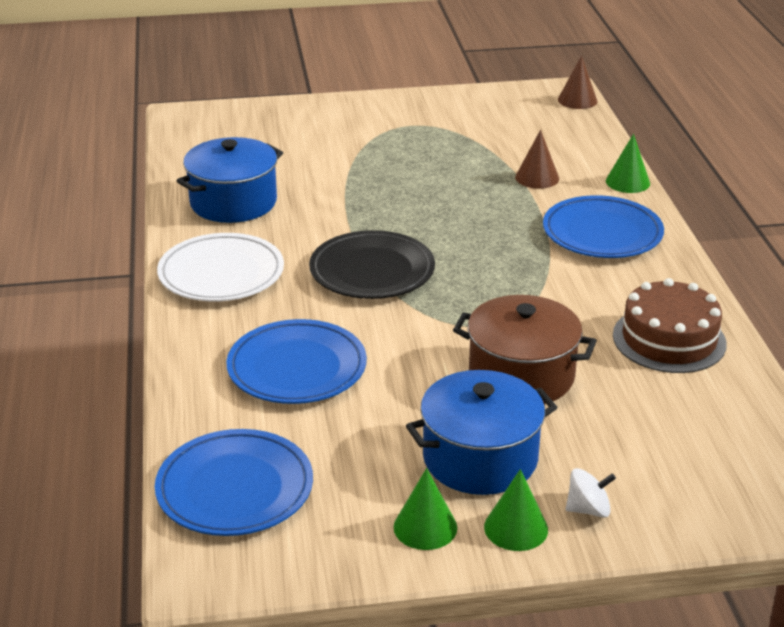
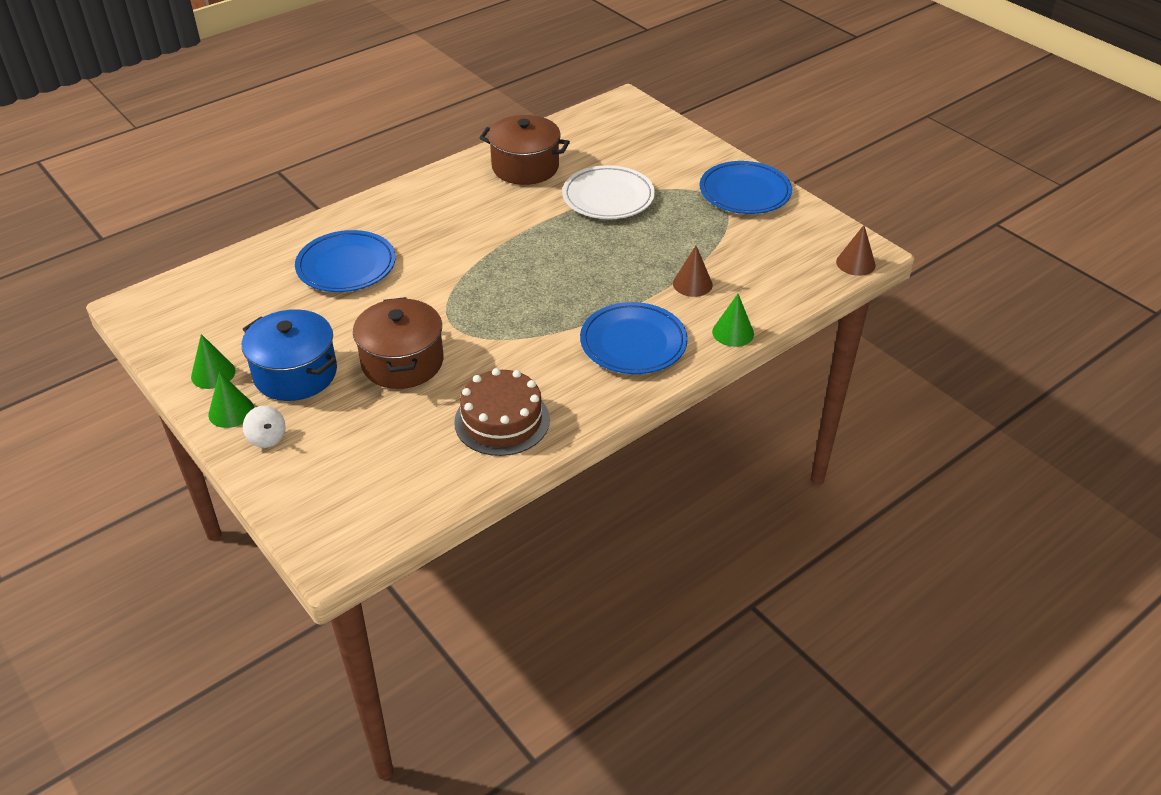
camera: 60 degrees right, 10 degrees up
(221, 274) = (432, 197): white plate -> white plate (608, 197)
(233, 202) = (525, 167): blue pot -> brown pot
(235, 489) = (211, 289): blue plate -> blue plate (744, 192)
(372, 271) = (485, 254): black plate -> none

